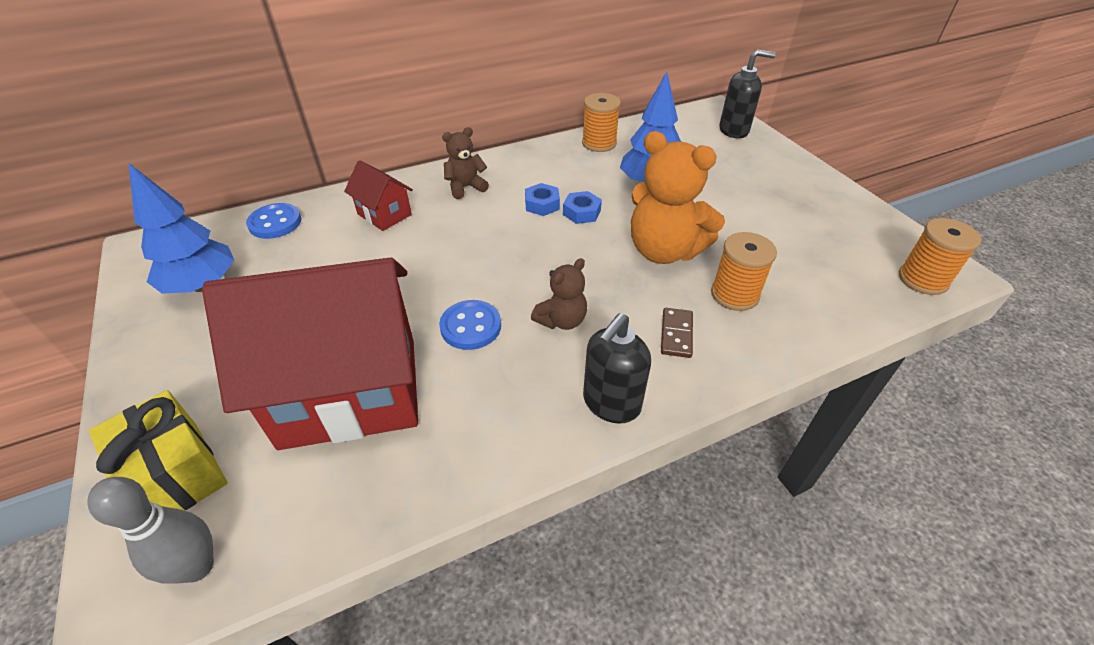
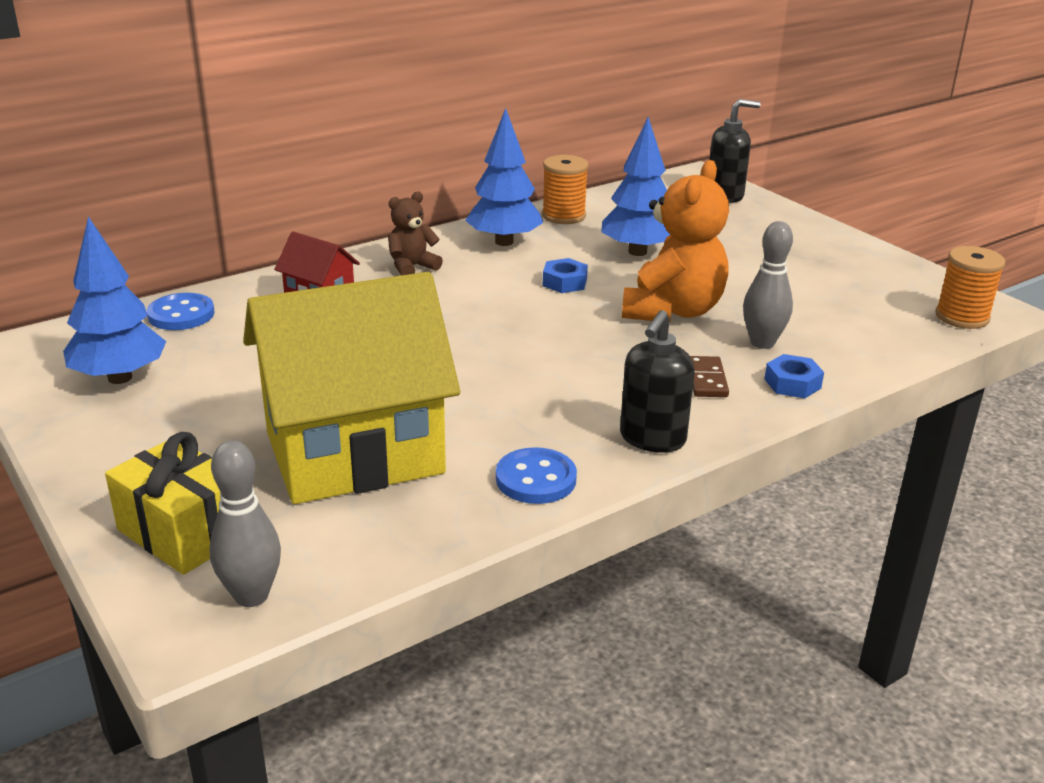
camera: 10 degrees left, 15 degrees down
(350, 391) = (354, 453): red house -> yellow house
(471, 326) = (471, 390): blue button -> blue button (536, 479)
(542, 204) = (514, 278): blue nut -> blue nut (792, 383)
(545, 166) = (504, 242): none -> blue tree
(561, 320) = (574, 378): brown teddy bear -> none
(664, 251) = (673, 311): orange teddy bear -> orange teddy bear turned 90 degrees counterclockwise
(734, 294) = (762, 343): orange spool -> grey bowling pin

